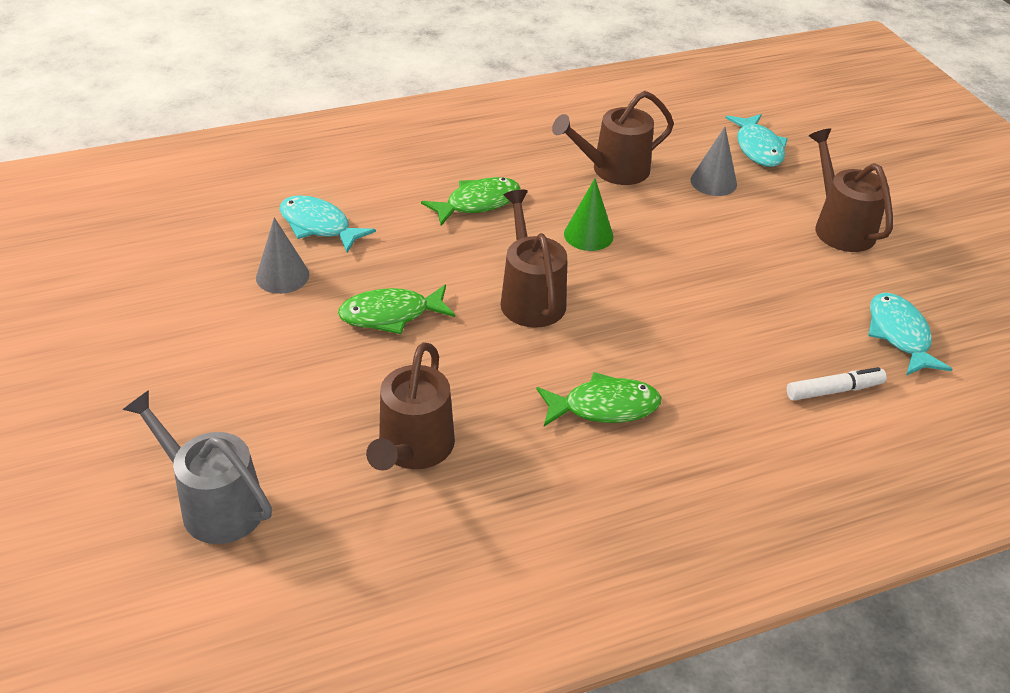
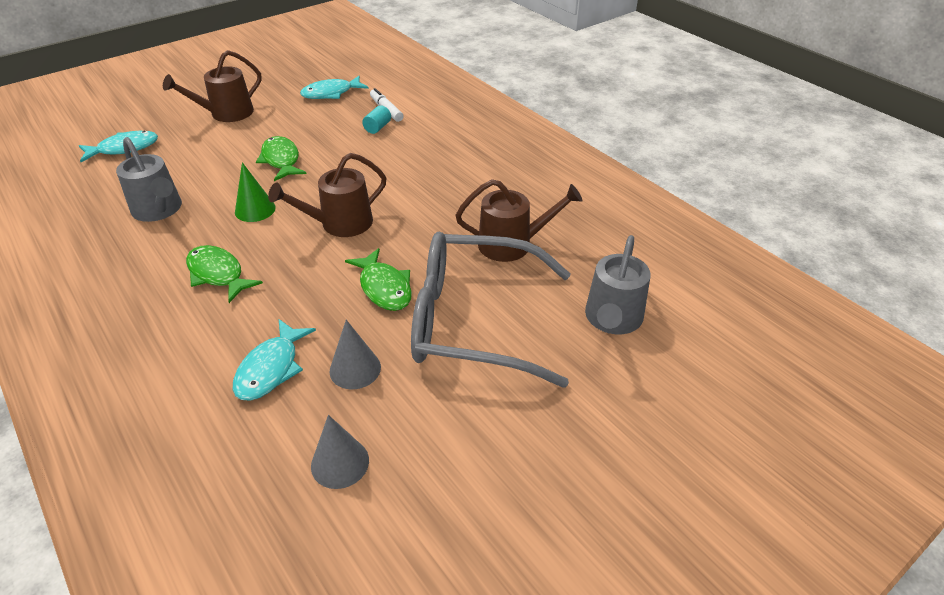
camera: 105 degrees left, 0 degrees up
(293, 375) = (474, 321): none -> grey glasses
(604, 407) = (436, 179): green fish -> green fish (281, 160)
(614, 170) = (159, 210): brown watering can -> grey watering can
(713, 182) = (174, 163): grey cone -> grey cone (340, 463)
(773, 370) = (377, 127): none -> turquoise cylinder

